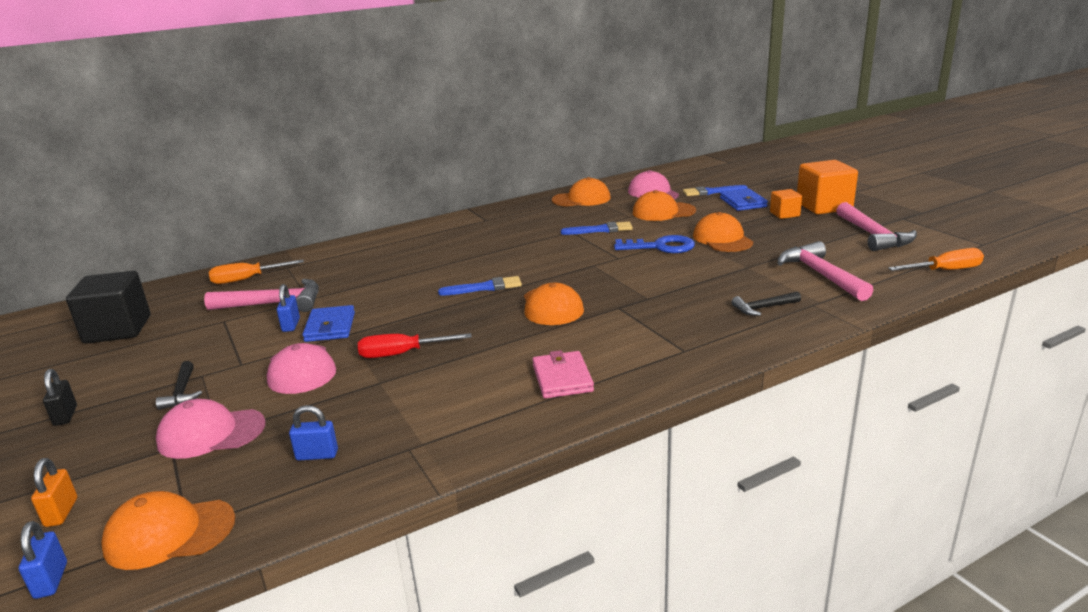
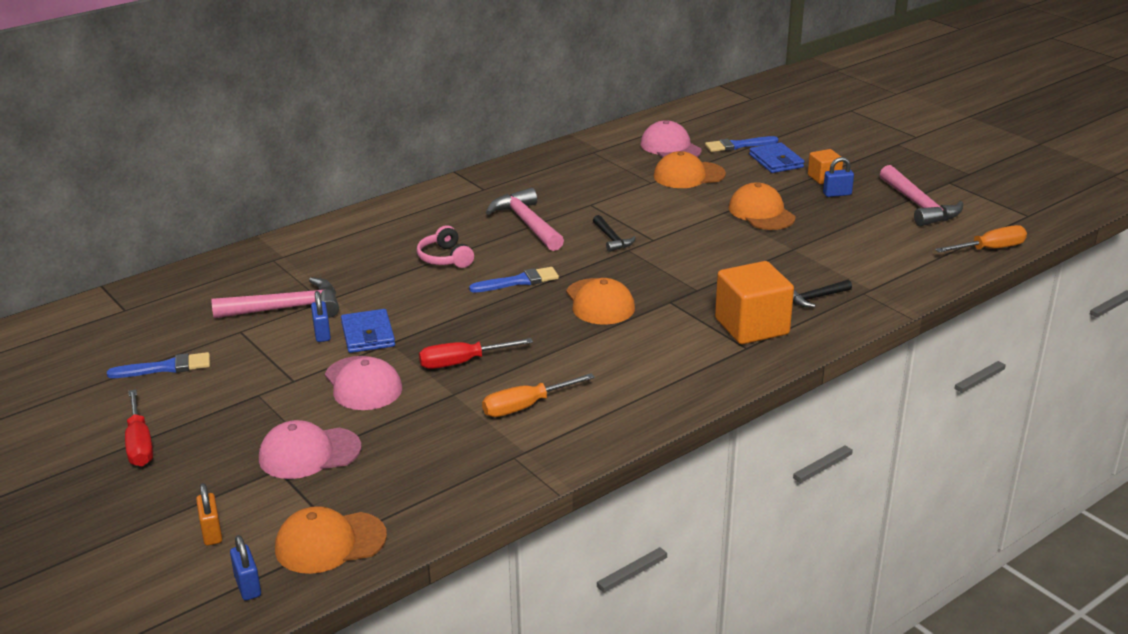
camera: 10 degrees left, 5 degrees up
(65, 416) = (140, 444): black padlock -> red screwdriver
(118, 329) = (121, 346): black cube -> none
(182, 392) = (249, 413): black hammer -> black hammer (612, 239)
(247, 279) = (234, 278): orange screwdriver -> orange screwdriver (525, 406)
(317, 455) = (428, 468): blue padlock -> blue padlock (837, 194)
(429, 268) = (445, 258): none -> pink headphones
(562, 378) = (635, 382): pink wallet -> none
(581, 199) = (588, 157): orange cap -> none
(600, 230) = (623, 202): blue brush -> blue brush (165, 368)
(660, 247) = (696, 224): blue key -> none
(821, 275) = (869, 257): pink hammer -> pink hammer (527, 223)
(824, 206) = (865, 166): orange cube -> orange cube (751, 326)

